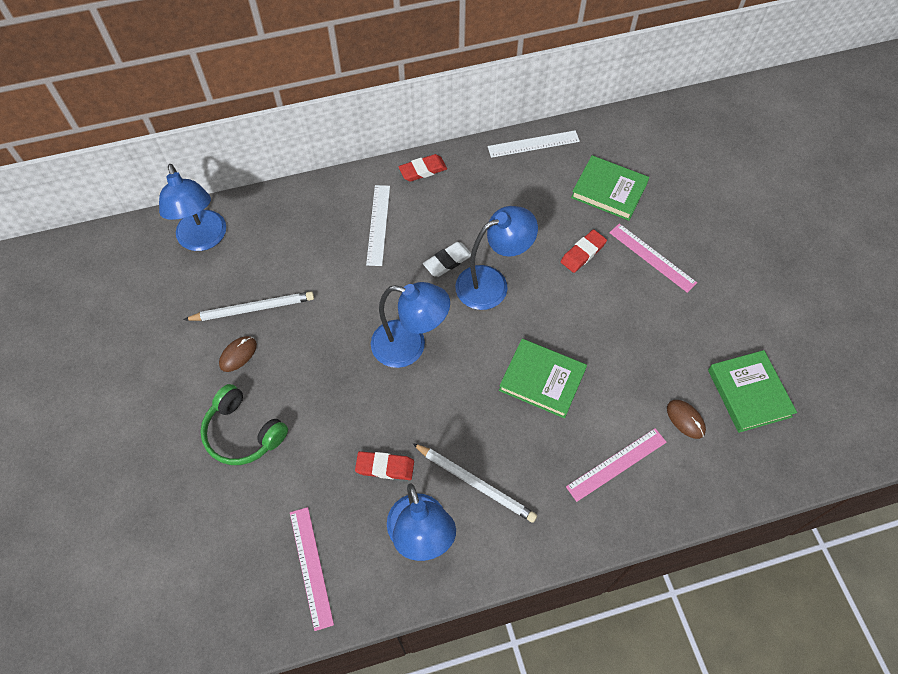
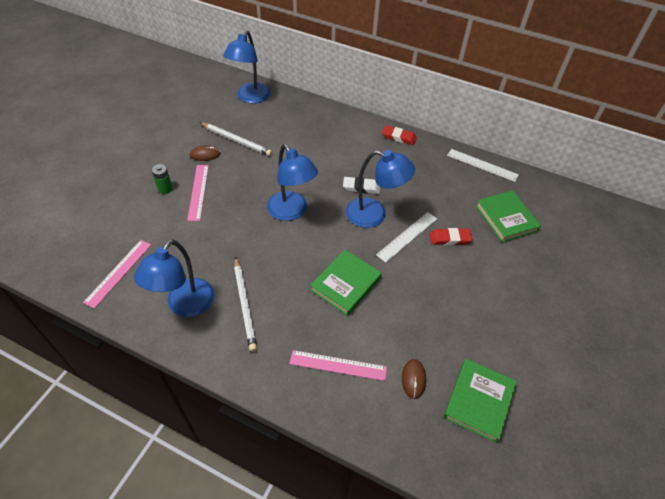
camera: 40 degrees right, 10 degrees down
(243, 433) = (165, 189): green headphones -> green battery
(378, 224) = (344, 146): white ruler -> white ruler (407, 236)
(385, 467) = (209, 257): red eraser -> none
(542, 380) = (345, 284): green book -> green book turned 60 degrees clockwise
(652, 257) = (495, 273): pink ruler -> pink ruler (198, 192)

